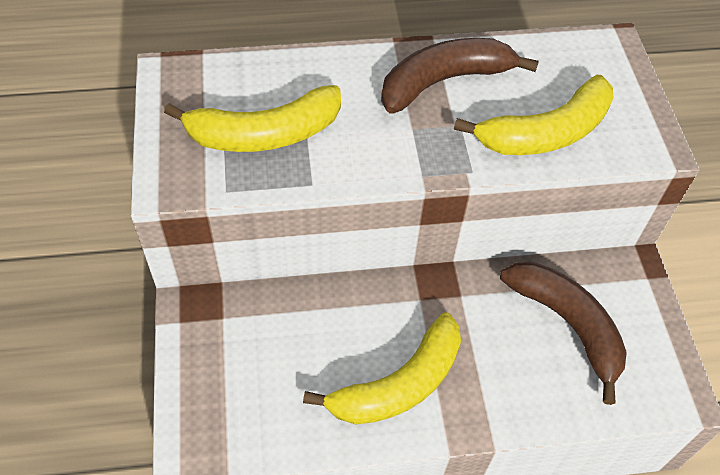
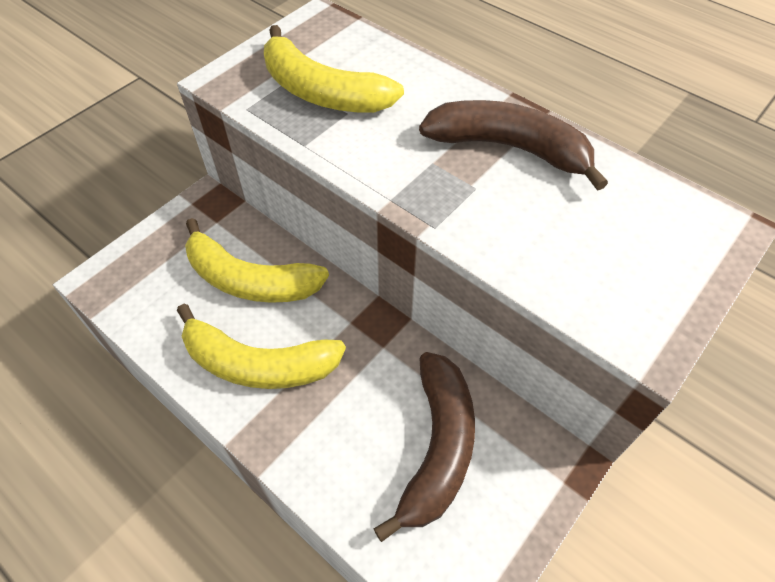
camera: 50 degrees right, 0 degrees up
(546, 133) = (545, 248): yellow banana -> yellow banana (250, 280)

